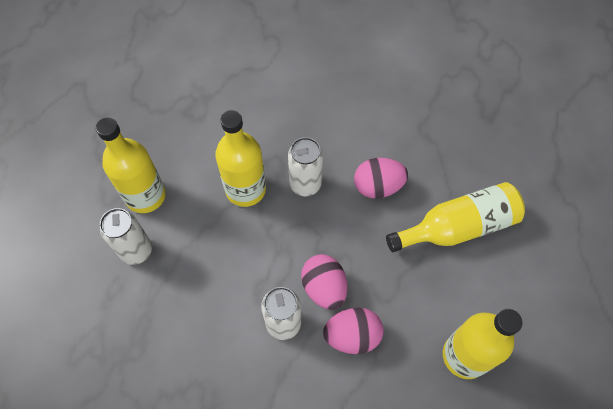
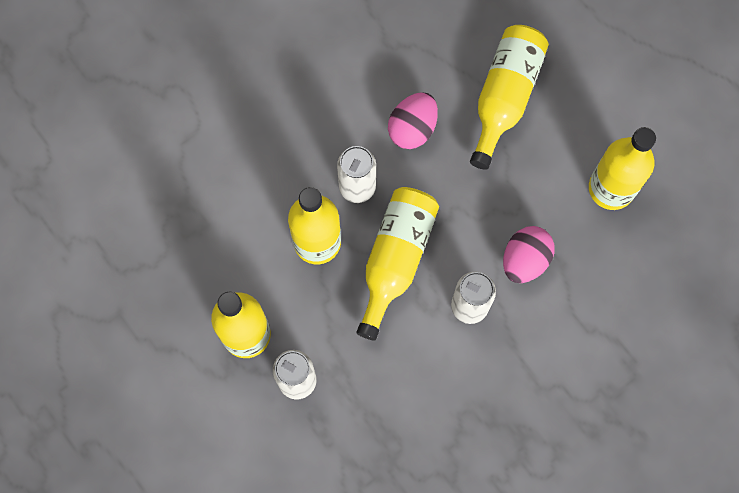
camera: 50 degrees left, 10 degrees up
(275, 247) = (395, 260): none -> yellow bottle
(324, 288) = (466, 249): pink egg -> none

